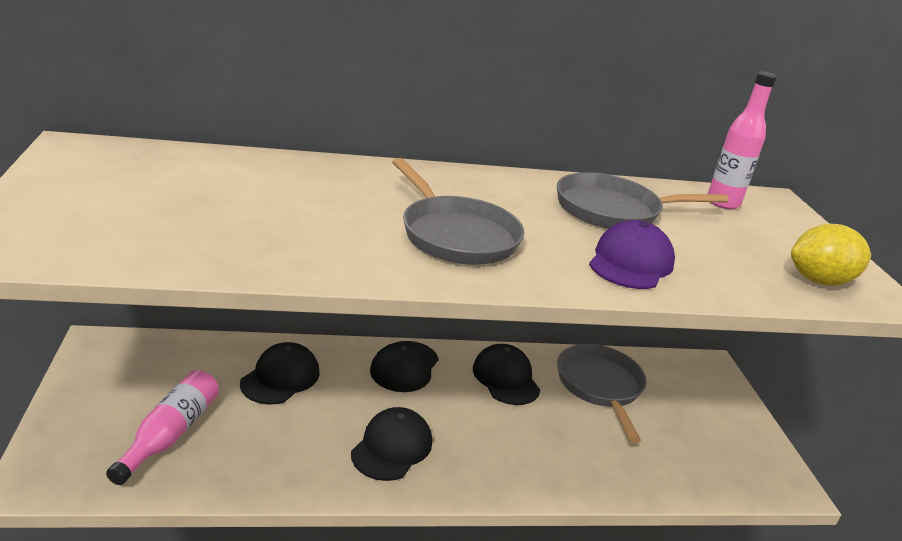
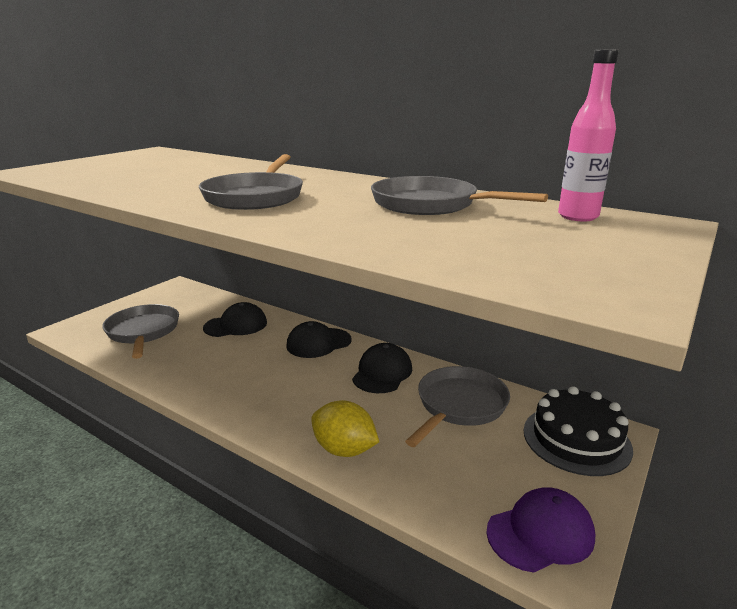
camera: 45 degrees right, 5 degrees down
(170, 434) = (143, 332): pink bottle -> grey pan
(392, 447) = (239, 381): black cap -> none
(631, 262) = (356, 227): purple cap -> purple cap (540, 533)
(697, 382) = (576, 439): none -> black cake
(819, 281) = (555, 274): yellow lemon -> yellow lemon (344, 450)

